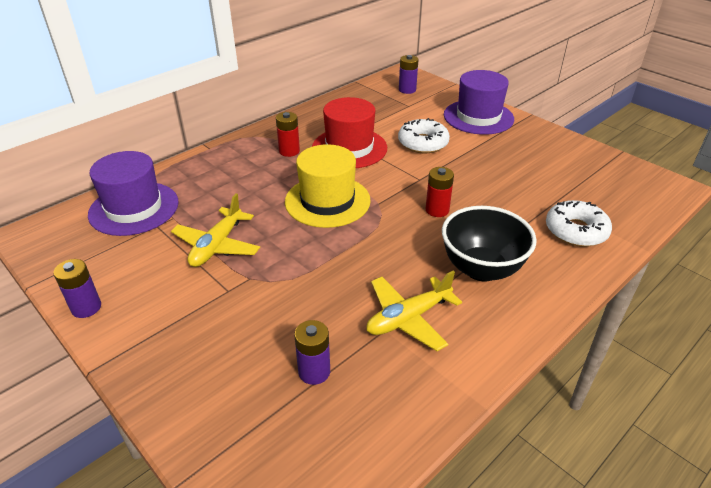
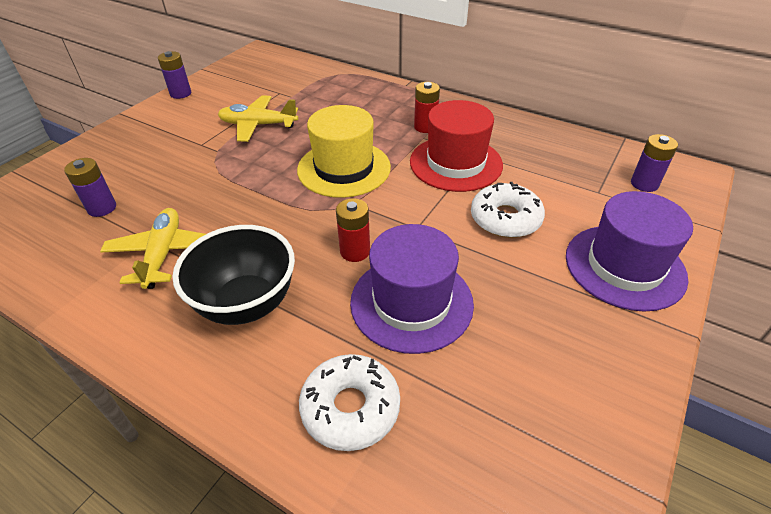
camera: 75 degrees right, 5 degrees up
(134, 208) = (299, 78): purple hat -> purple hat (411, 302)
(408, 318) = (163, 254): yellow plane -> yellow plane turned 45 degrees clockwise

